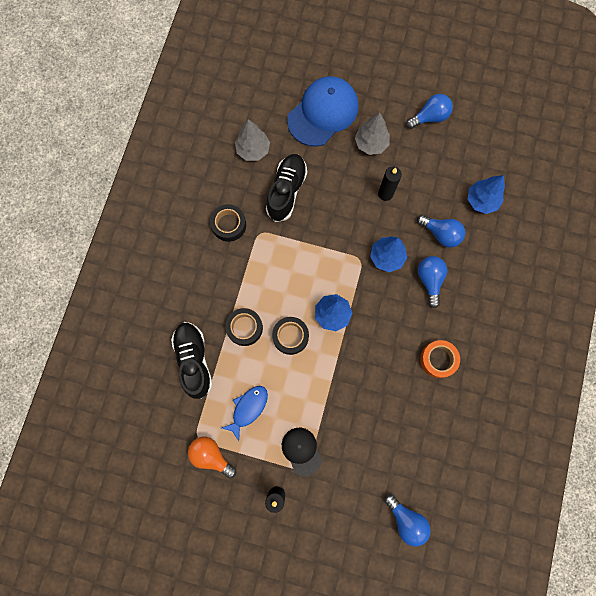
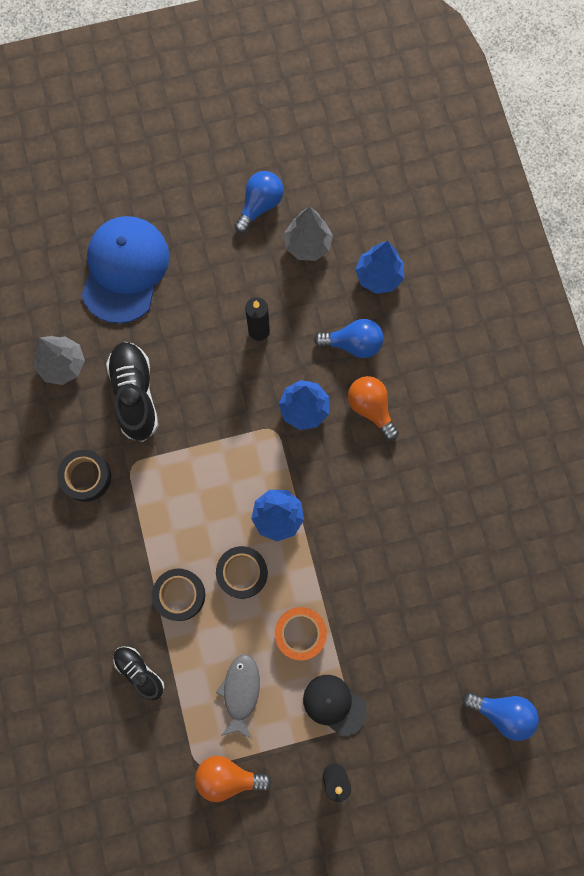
camera: 30 degrees left, 0 degrees up
(194, 360) = (139, 672): black shoe -> black shoe, size x0.59
(248, 408) = (241, 692): blue fish -> grey fish
(371, 144) = (206, 277): grey tree -> grey tree (308, 244)
(429, 280) = (371, 408): blue light bulb -> orange light bulb
(438, 359) = (433, 499): orange tape -> orange tape (300, 633)

